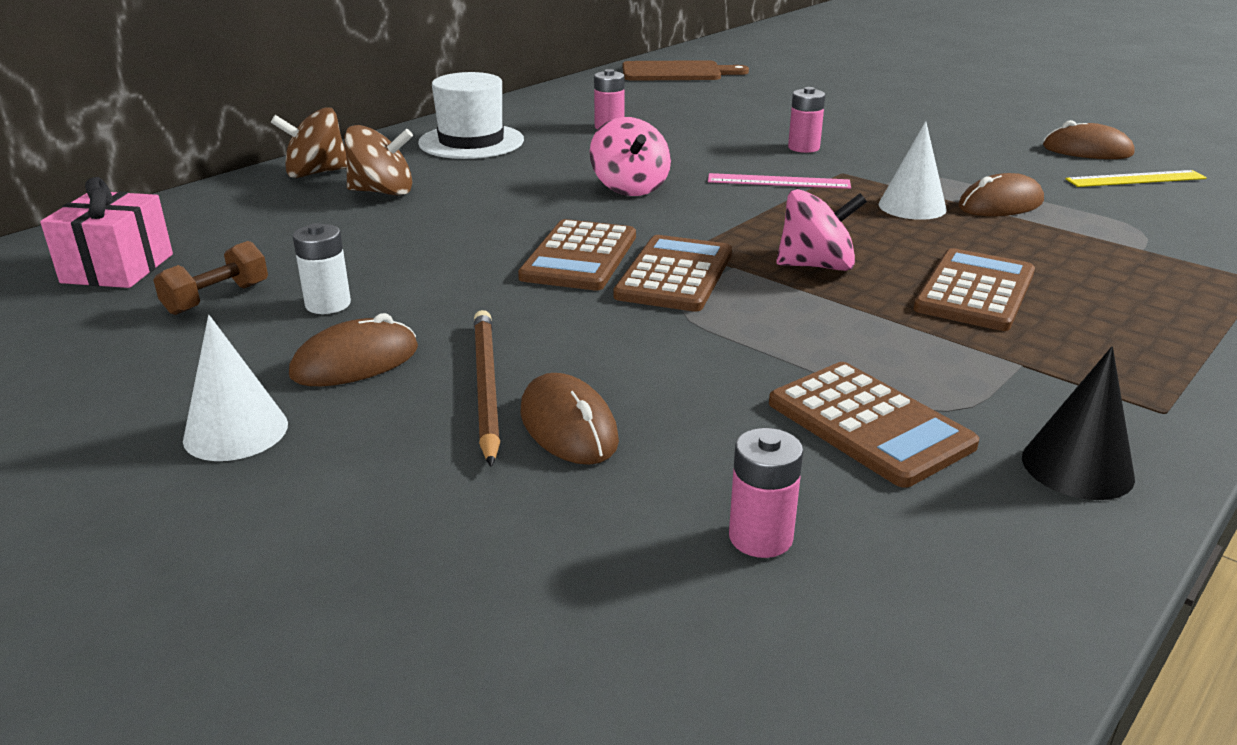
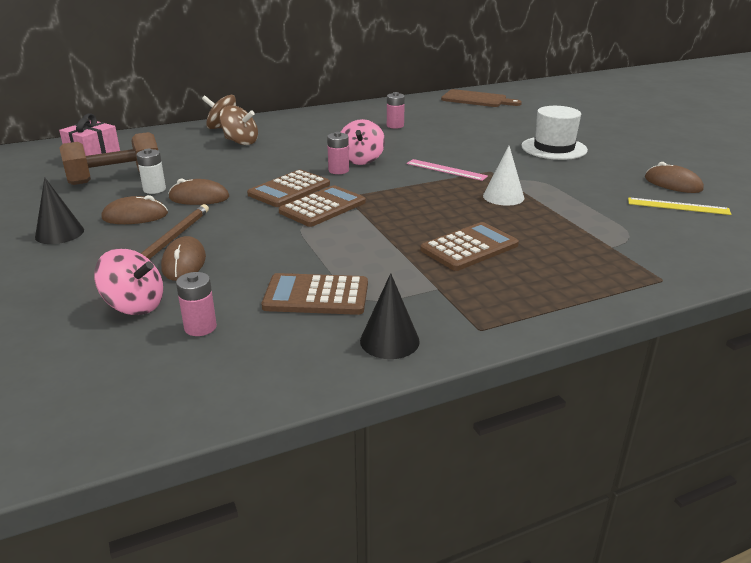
camera: 25 degrees right, 0 degrees up
(217, 298) = (115, 178): brown dumbbell -> brown dumbbell, size x1.83
(236, 431) = (59, 233): white cone -> black cone
(471, 142) = (314, 123): white hat -> white hat (554, 148)
(803, 148) = (488, 153): pink battery -> pink battery (338, 170)
(816, 266) = (401, 217): pink spinning top -> pink spinning top (135, 305)
(869, 424) = (316, 295): brown calculator -> brown calculator turned 105 degrees clockwise
(1000, 204) = (560, 205): brown mouse -> brown mouse (199, 198)

